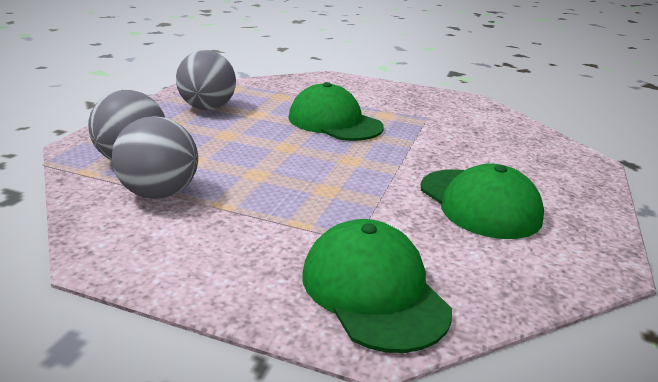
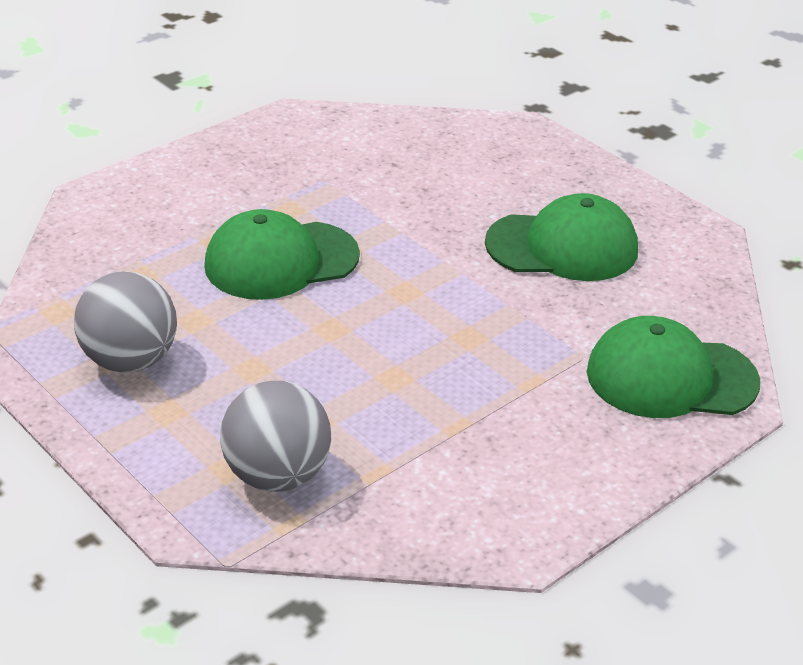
camera: 60 degrees left, 10 degrees up
(159, 193) = (394, 470): grey ball -> none

